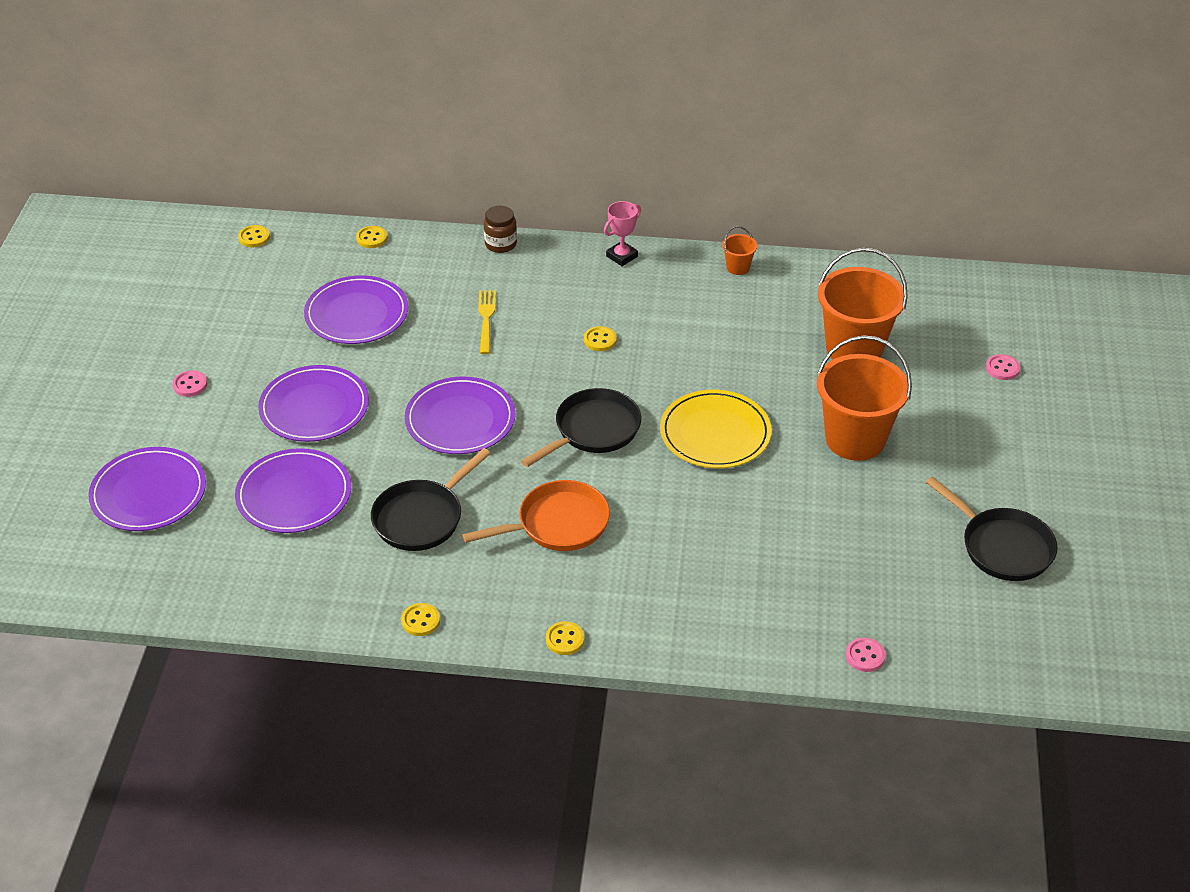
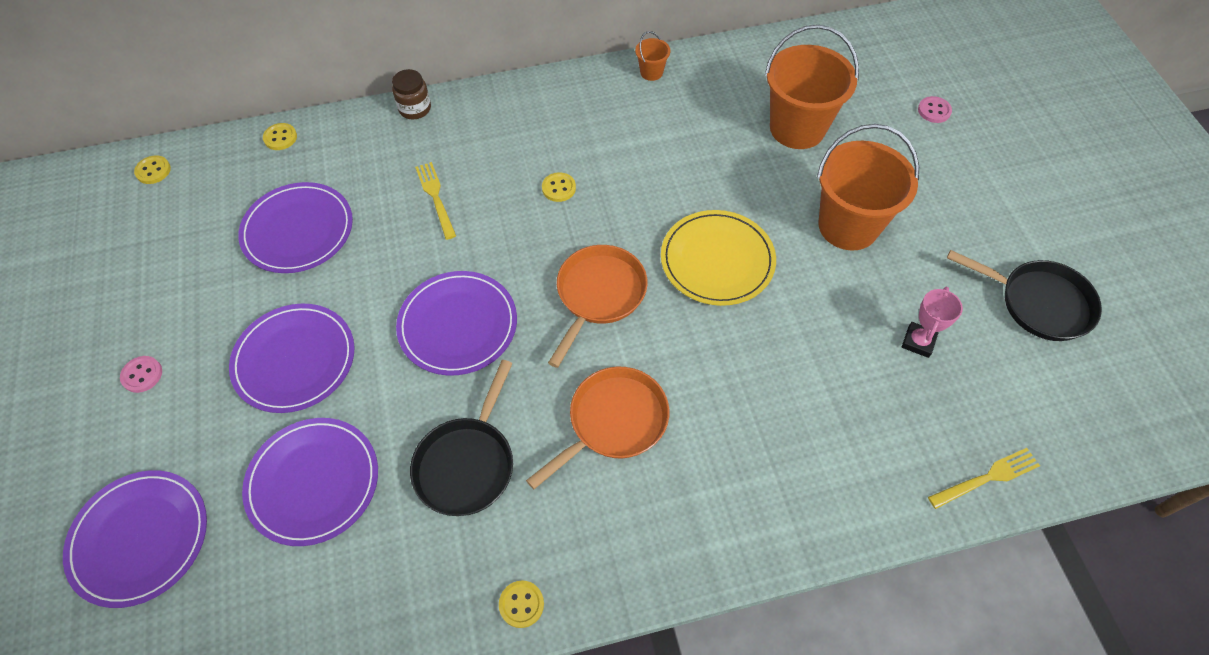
camera: 20 degrees left, 15 degrees up
(565, 639) = (686, 570): yellow button -> none
(593, 431) = (598, 295): black pan -> orange pan
(622, 256) = (538, 90): pink trophy -> pink trophy (918, 342)
(865, 656) = (987, 477): pink button -> yellow fork

